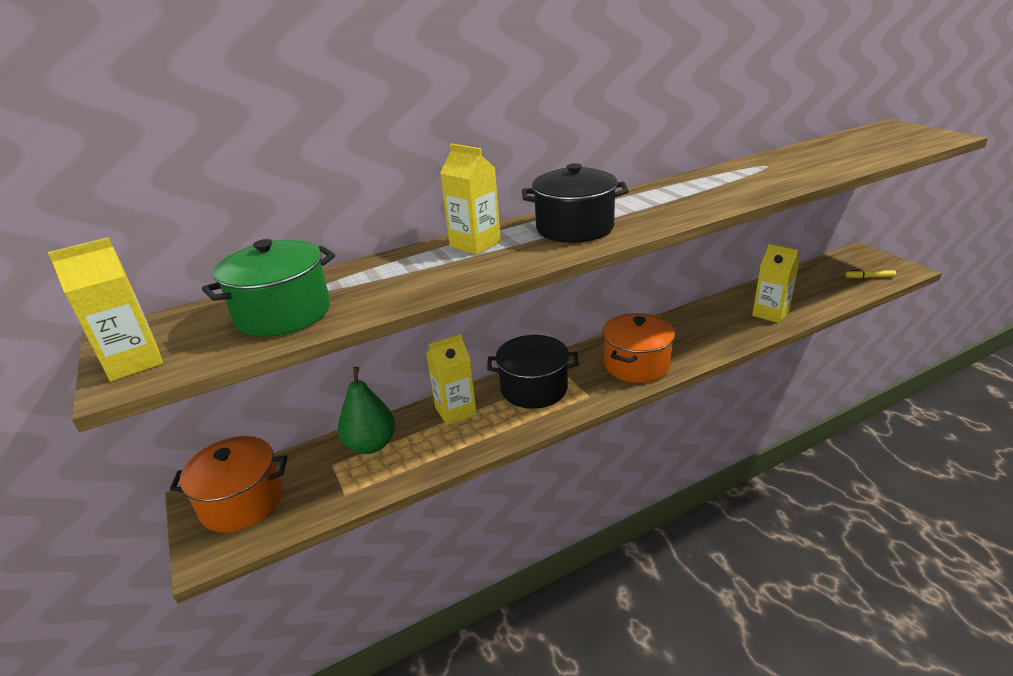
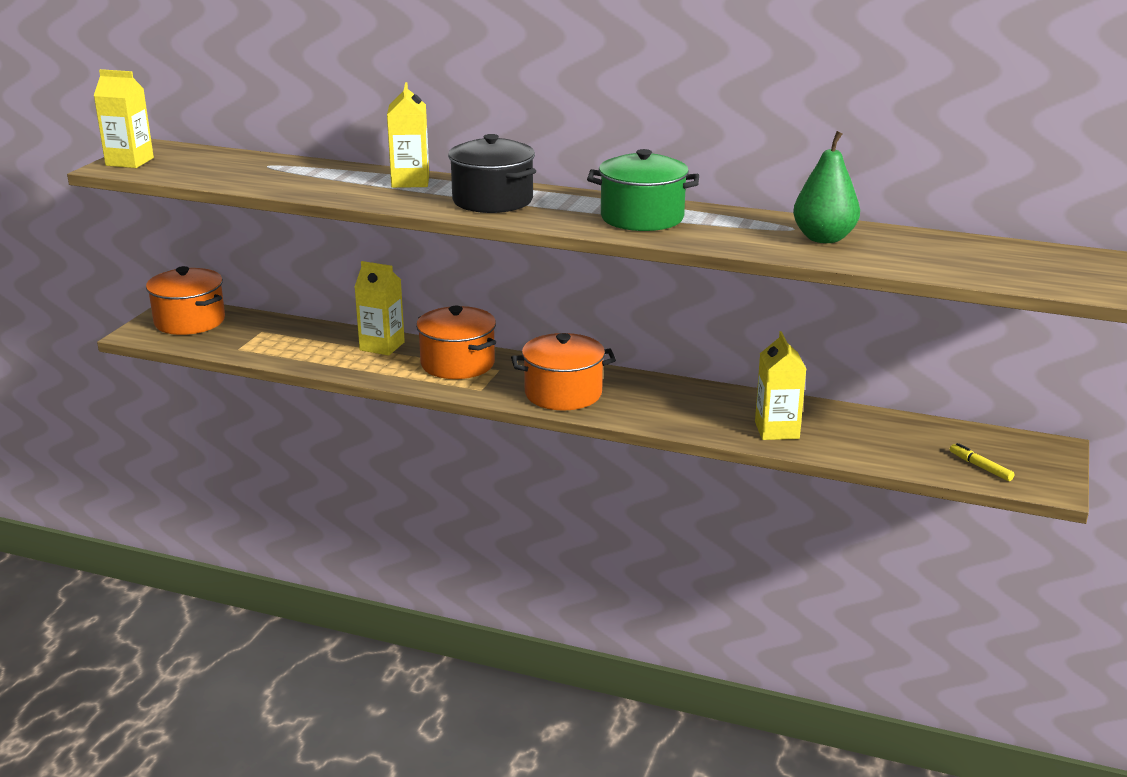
camera: 45 degrees right, 5 degrees down
(284, 313) = (228, 170): green pot -> green pot (642, 218)
(371, 445) = (299, 334): green pear -> green pear (824, 238)
(534, 388) = (457, 364): black pot -> orange pot

